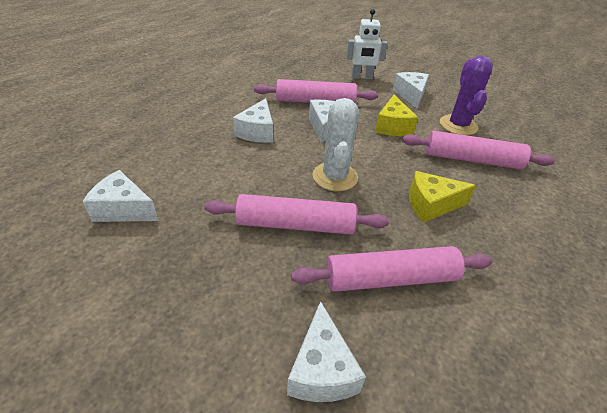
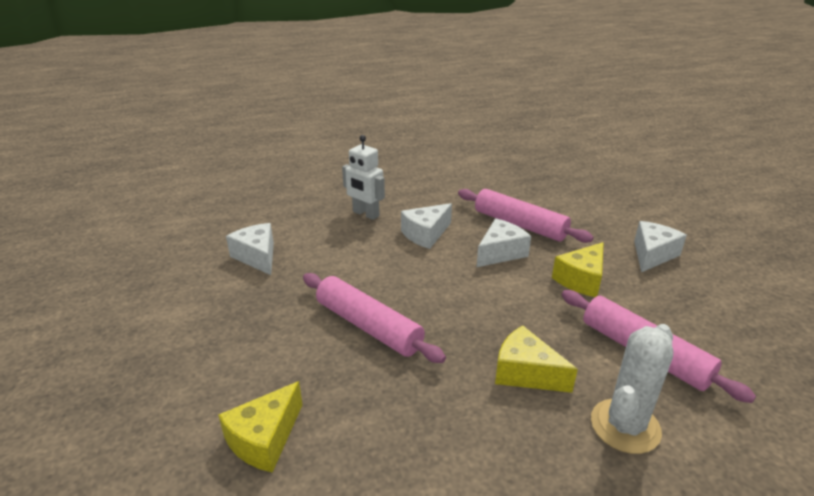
camera: 40 degrees right, 10 degrees down
(321, 369) = (265, 439): white cheese -> yellow cheese
(335, 177) = (453, 302): white cactus -> white cactus (625, 426)
(362, 77) = (609, 216): white robot -> white robot (365, 214)
(391, 278) = (399, 411): pink rolling pin -> none
(458, 125) = (677, 309): purple cactus -> none

